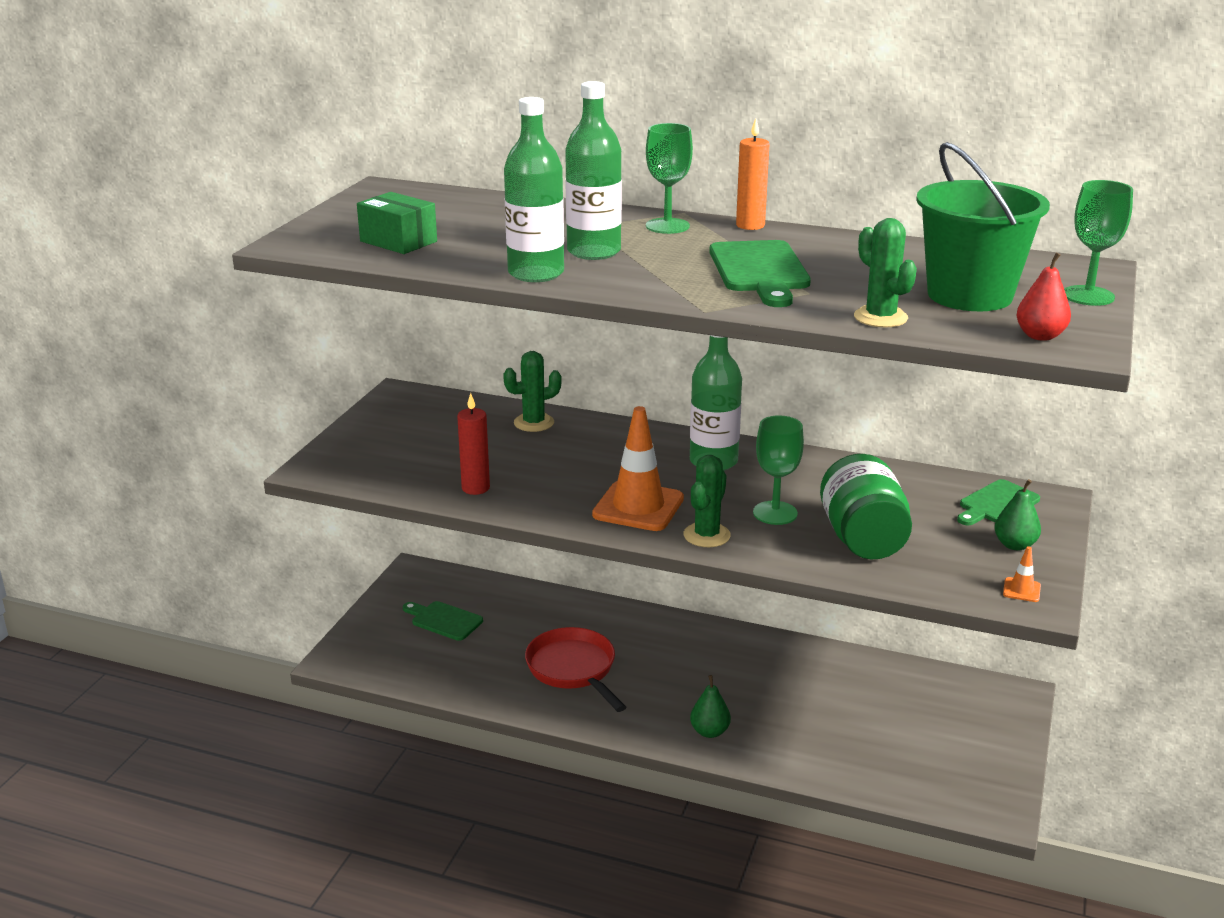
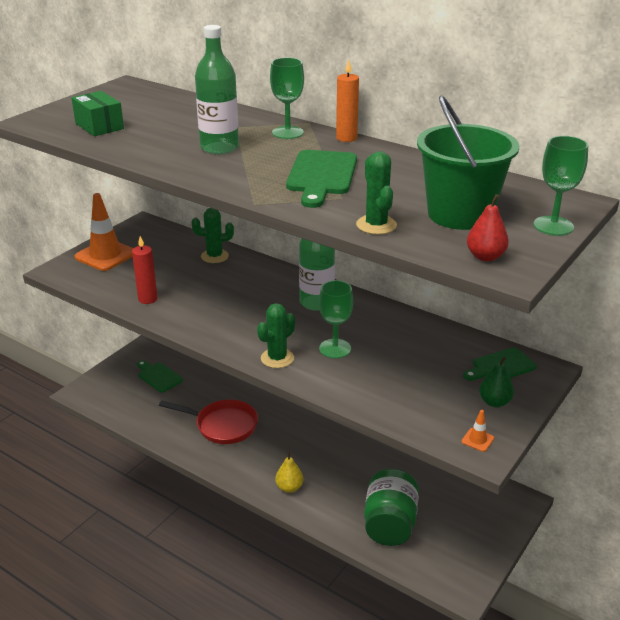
camera: 15 degrees right, 5 degrees up
(536, 273) = (166, 161): green bottle -> none
(573, 669) = (222, 425): red pan -> red pan turned 120 degrees clockwise
(638, 507) = (244, 329): orange traffic cone -> orange traffic cone (105, 255)
(709, 731) = (289, 487): green pear -> yellow pear
(862, 539) = (384, 379): green jar -> green jar (389, 524)

